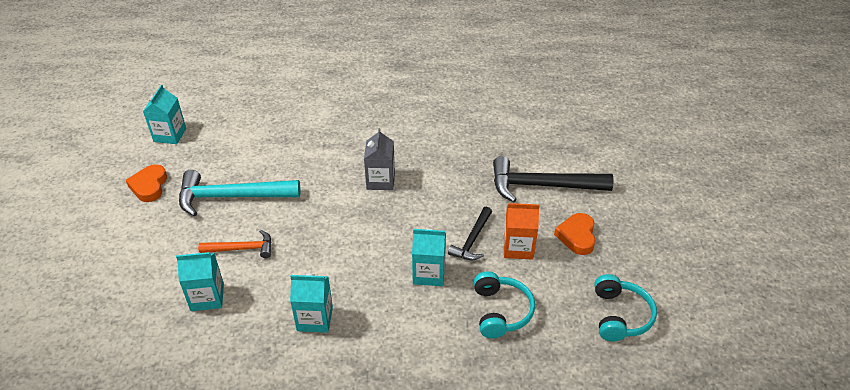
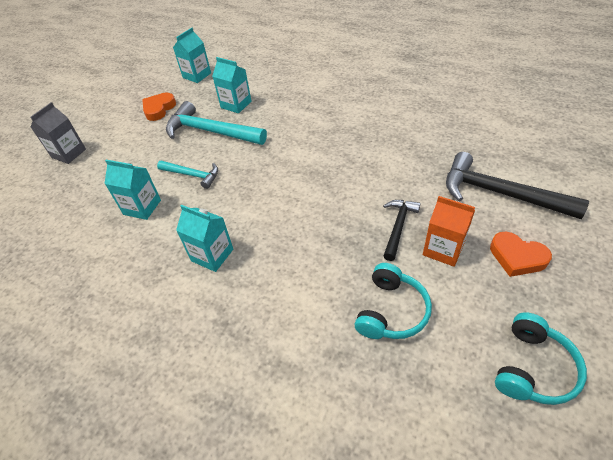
camera: 30 degrees right, 5 degrees up
(242, 248) = (192, 175): orange hammer -> turquoise hammer
(380, 180) = (339, 148): grey carton -> grey carton (69, 153)
(429, 273) = (337, 246): turquoise carton -> turquoise carton (236, 104)
(472, 240) = (398, 227): black hammer -> black hammer turned 150 degrees clockwise
(577, 236) = (517, 257): orange heart -> orange heart turned 90 degrees counterclockwise

